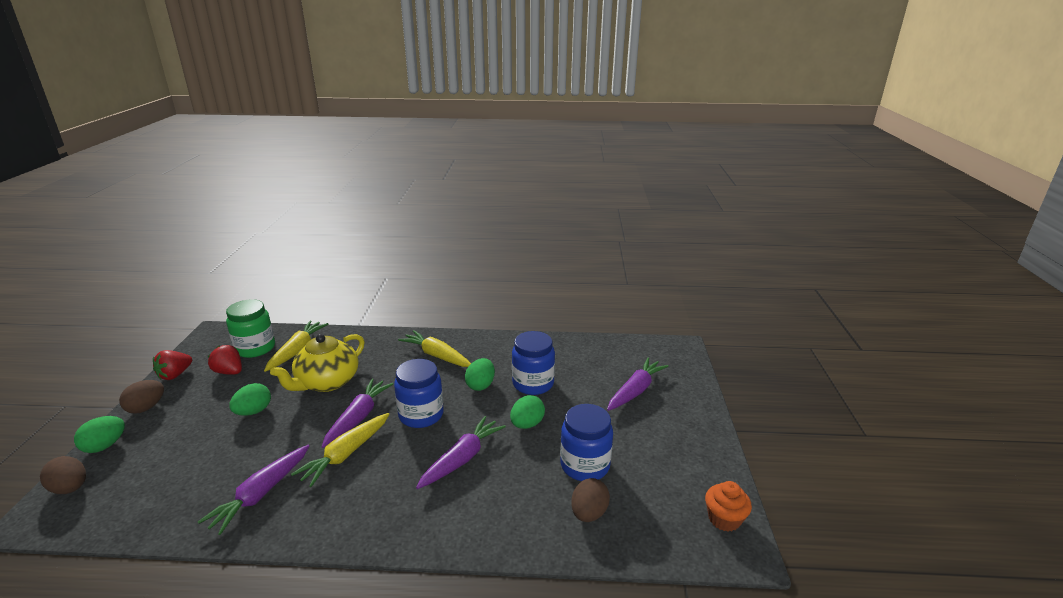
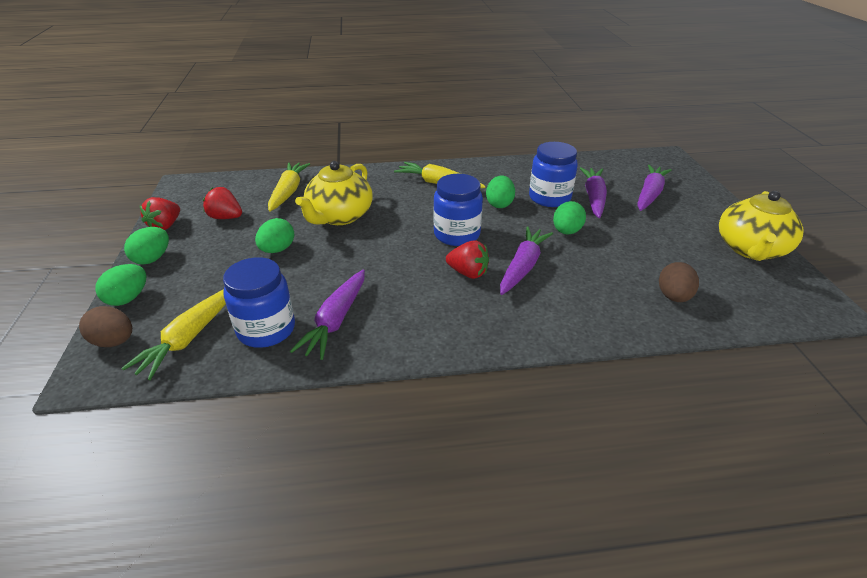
camera: 10 degrees left, 10 degrees up
(146, 408) = (152, 258): brown egg -> green egg
(255, 348) = (240, 194): green jar -> none
(345, 454) = (402, 276): yellow carrot -> yellow carrot (189, 338)
(358, 417) = (394, 243): purple carrot -> purple carrot (593, 198)
(407, 459) = (468, 273): none -> red strawberry
(585, 465) = (643, 259): blue jar -> blue jar (266, 329)
(702, 468) = (751, 249): none -> yellow teapot
(724, 519) = (796, 286): orange cupcake -> none

